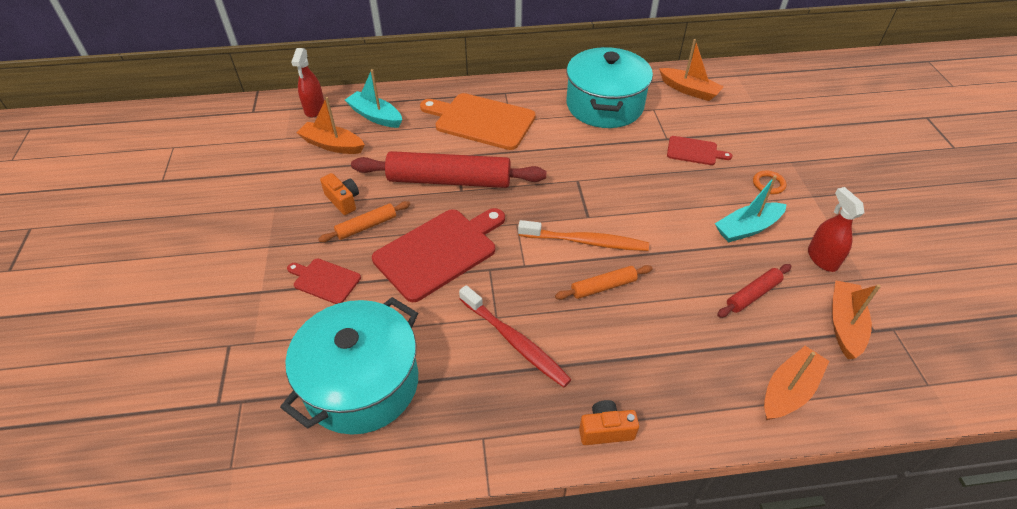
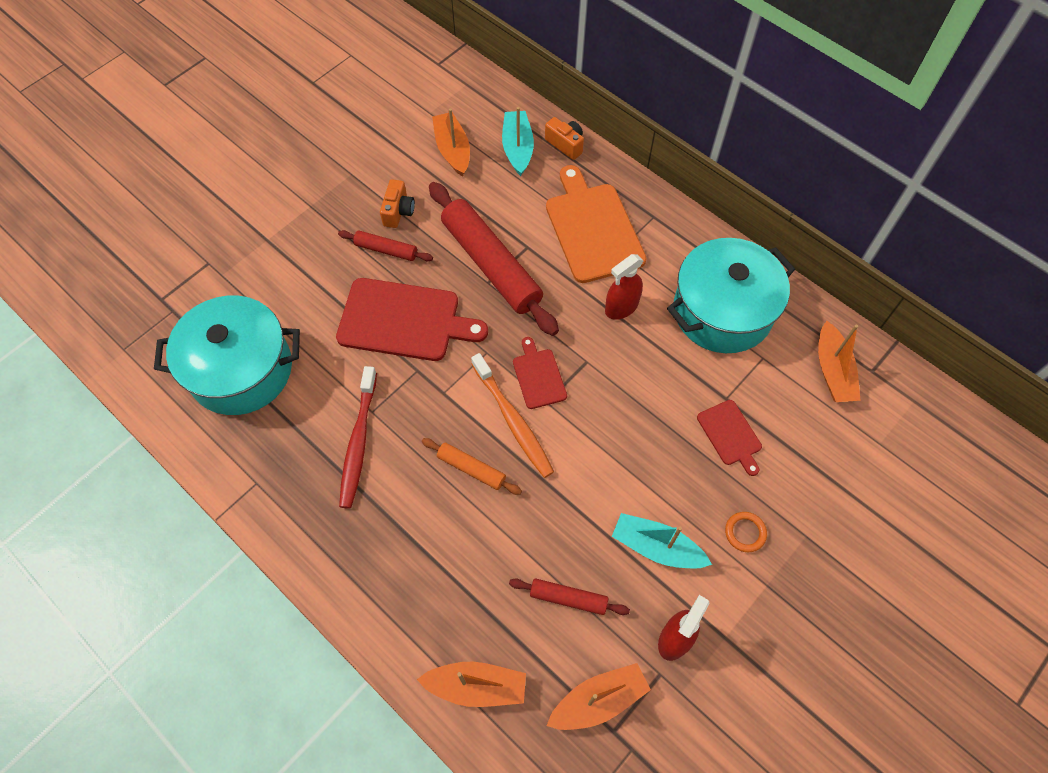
camera: 50 degrees right, 15 degrees up
(314, 109) = (483, 100): red spray bottle -> red spray bottle (621, 307)
(325, 280) = (310, 269): red cutting board -> red cutting board (538, 376)
(366, 226) = (386, 250): orange rolling pin -> red rolling pin
(605, 430) = (326, 563): orange camera -> orange camera (565, 144)

